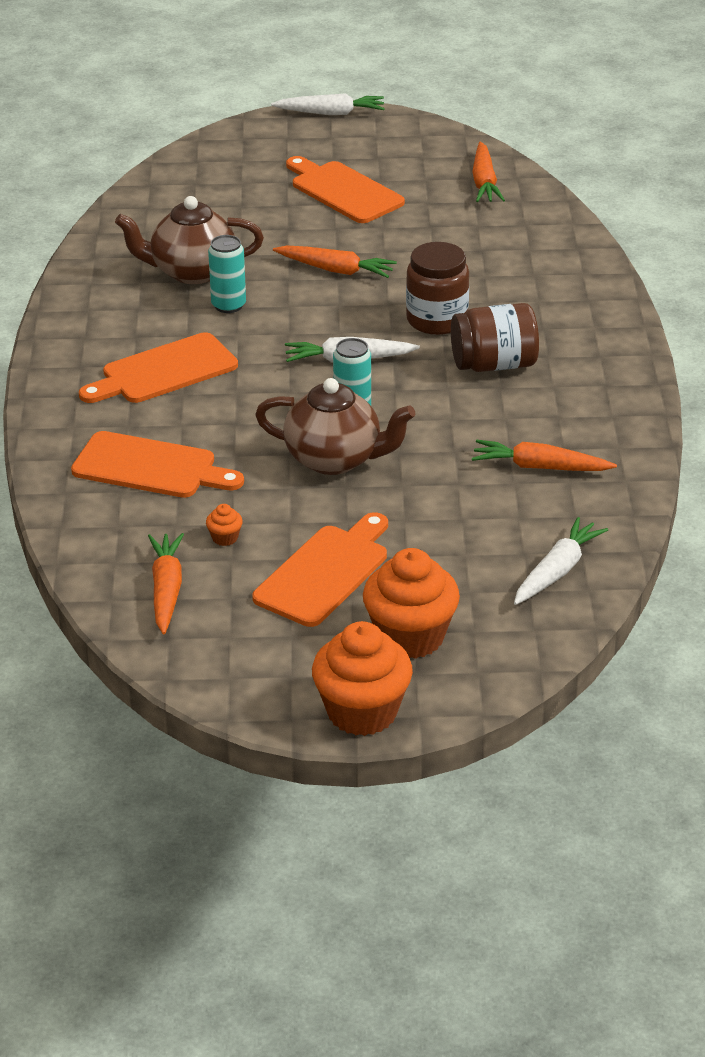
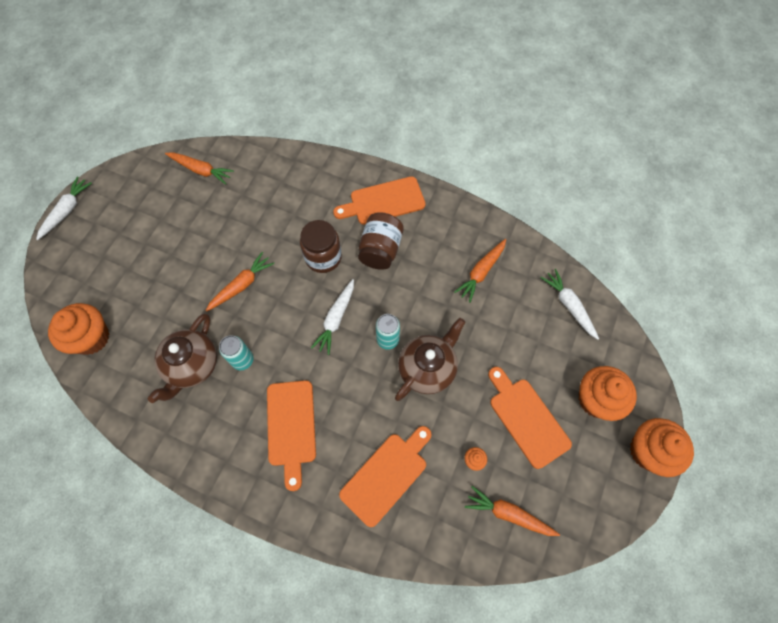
camera: 65 degrees left, 30 degrees up
(174, 191) = (91, 338): none -> orange cupcake
(343, 191) = (160, 243): orange cutting board -> orange cutting board (383, 202)

